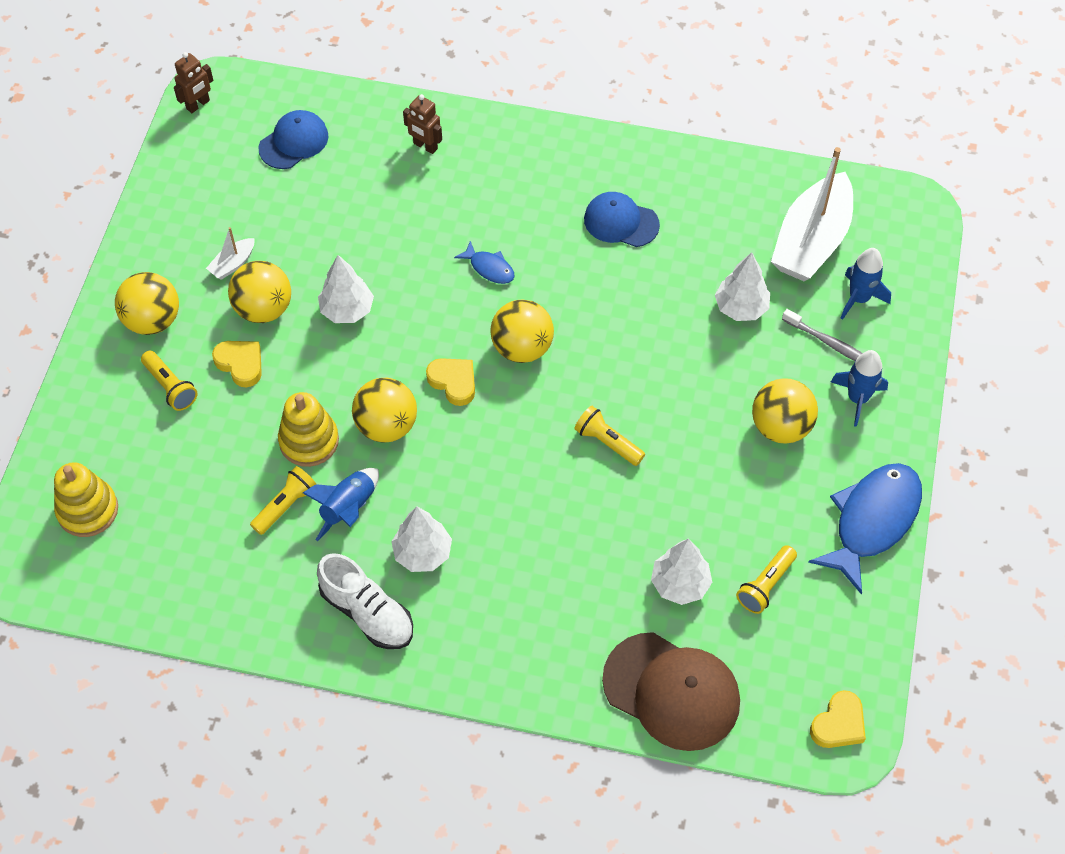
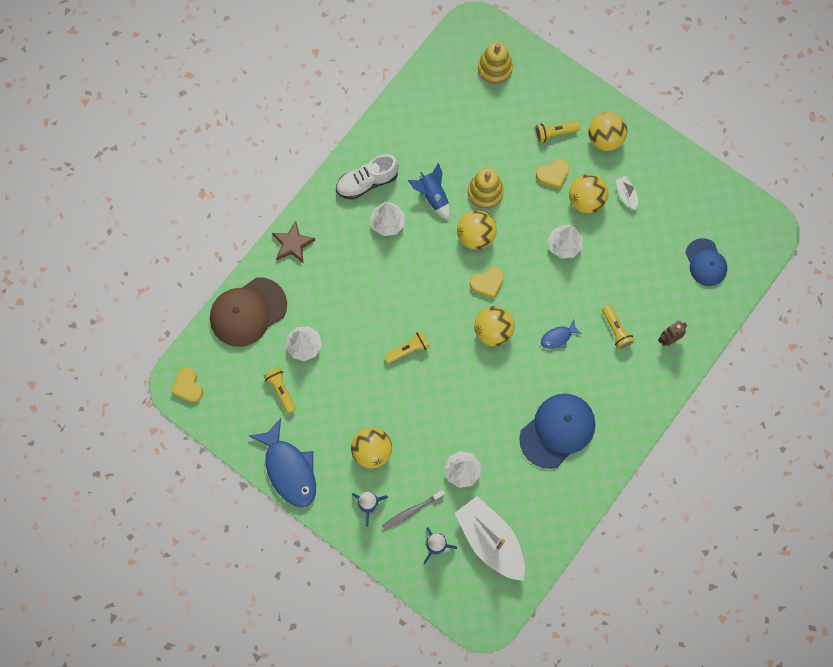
camera: 115 degrees right, 15 degrees up
(198, 105) = (760, 217): brown robot -> none
(286, 505) = (450, 165): yellow flashlight -> yellow flashlight (616, 330)
(525, 676) = (293, 244): none -> brown star
(621, 222) = (557, 430): blue cap -> blue cap, size x1.59

